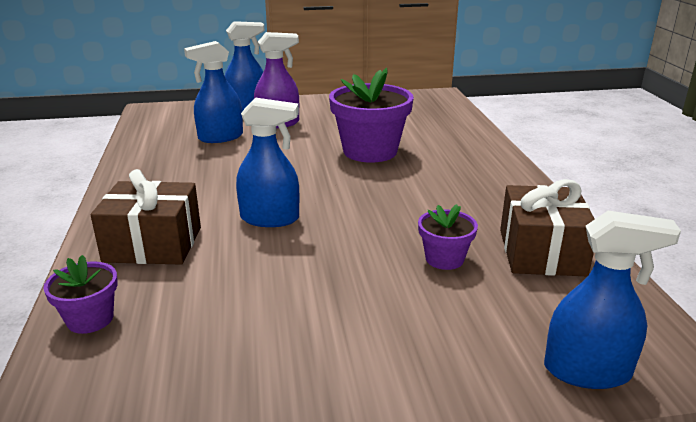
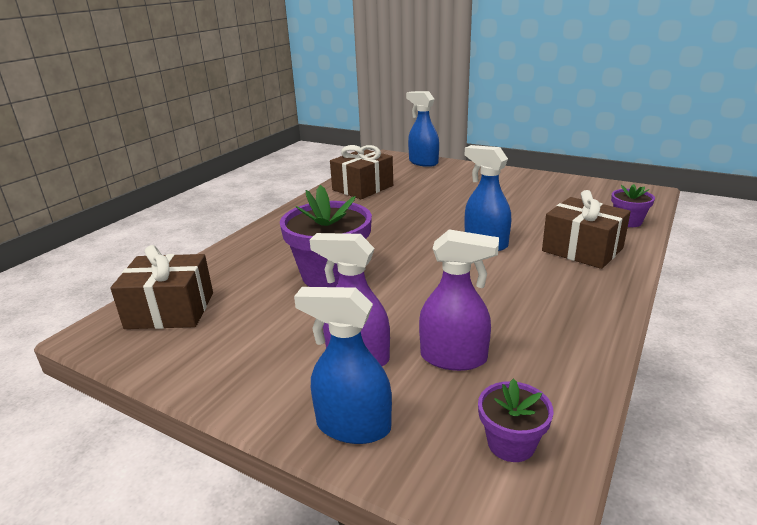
camera: 140 degrees left, 0 degrees up
(220, 137) = (454, 358): blue spray bottle -> purple spray bottle
(427, 110) = (170, 310): none -> brown gift
(444, 259) = (413, 197): purple flower pot -> purple flower pot (511, 443)

